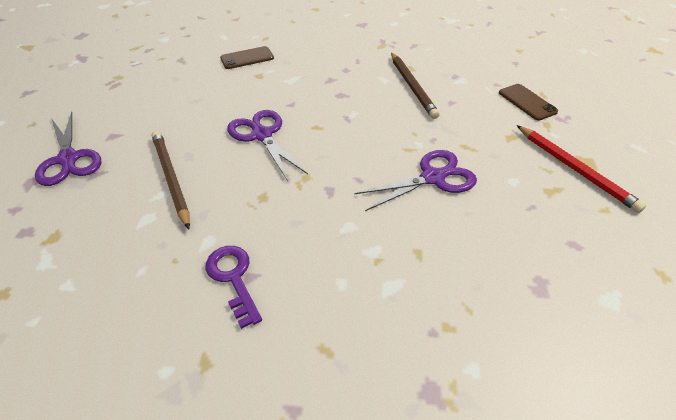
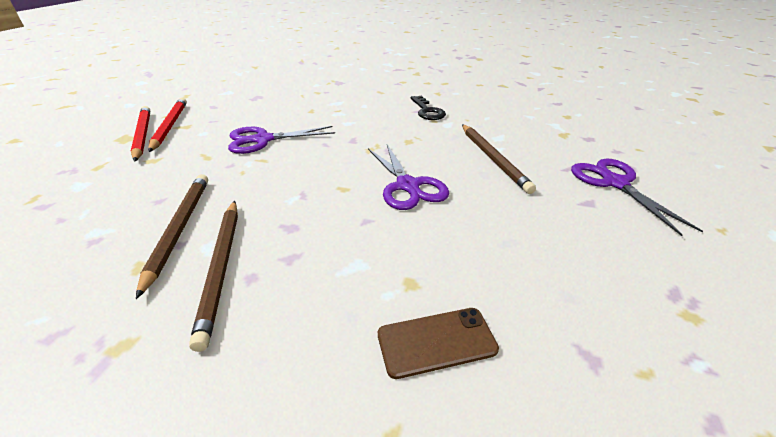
camera: 170 degrees left, 10 degrees down
(233, 278) = (427, 111): purple key -> black key
(365, 72) = (221, 267): none -> brown pencil
(527, 102) = (71, 191): brown phone -> none
(568, 189) = (170, 126): none -> red pencil

